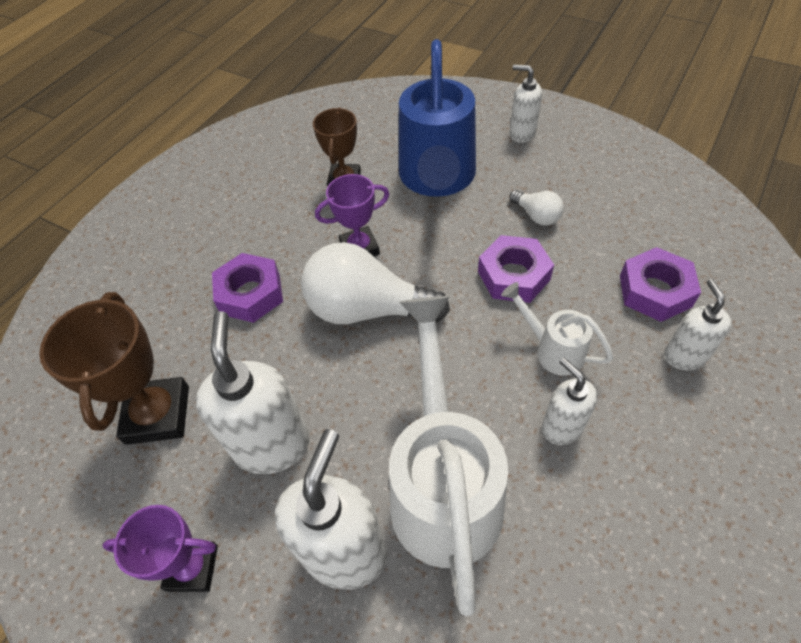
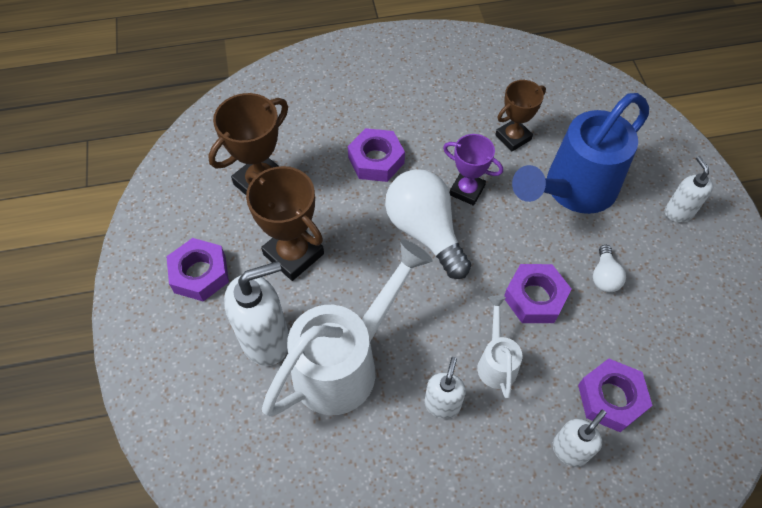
camera: 45 degrees right, 5 degrees up
(192, 568) = (200, 274): purple trophy -> purple nut
(272, 445) = (293, 254): white soap dispenser -> brown trophy

